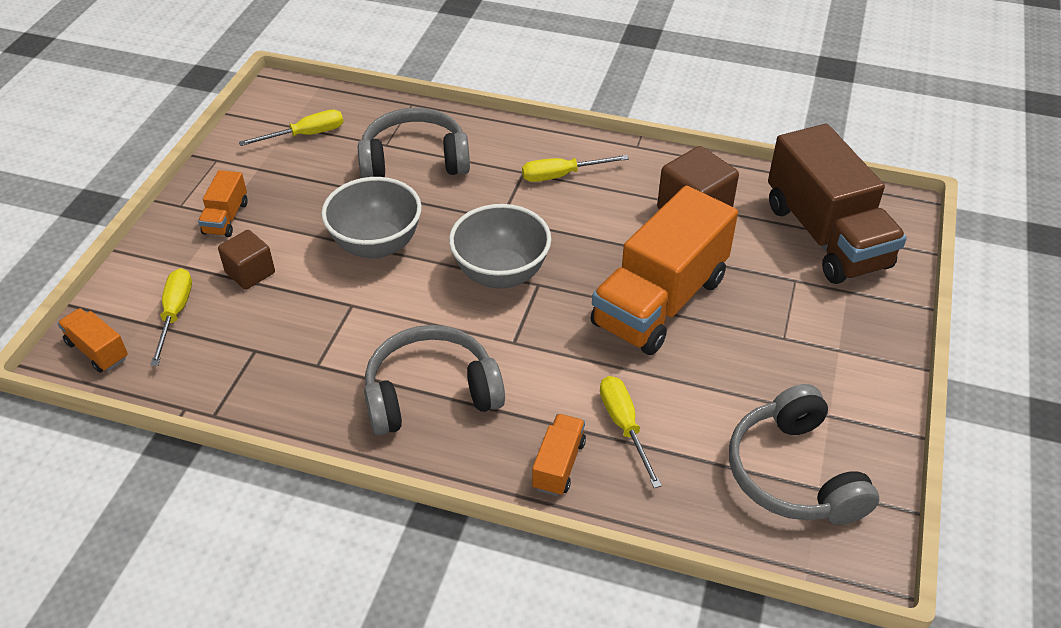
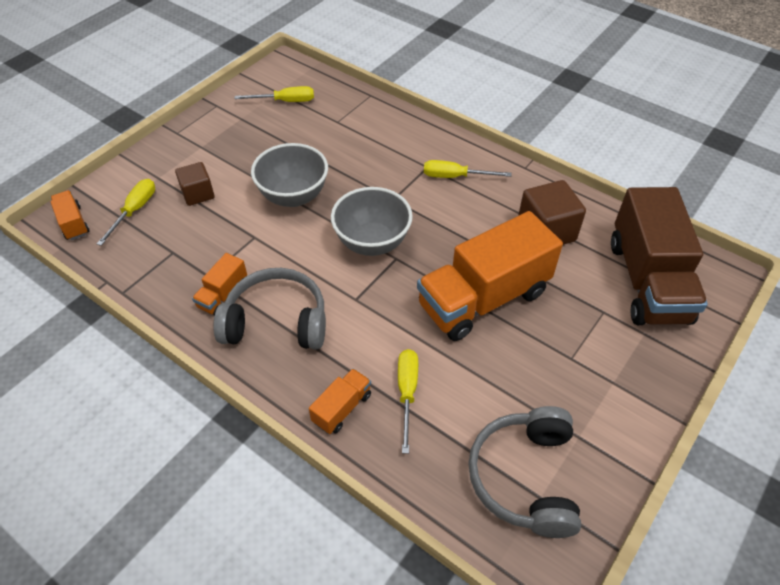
camera: 20 degrees right, 5 degrees up
(226, 218) = (202, 149): orange truck -> orange truck (223, 295)
(414, 160) = (352, 138): grey headphones -> none

